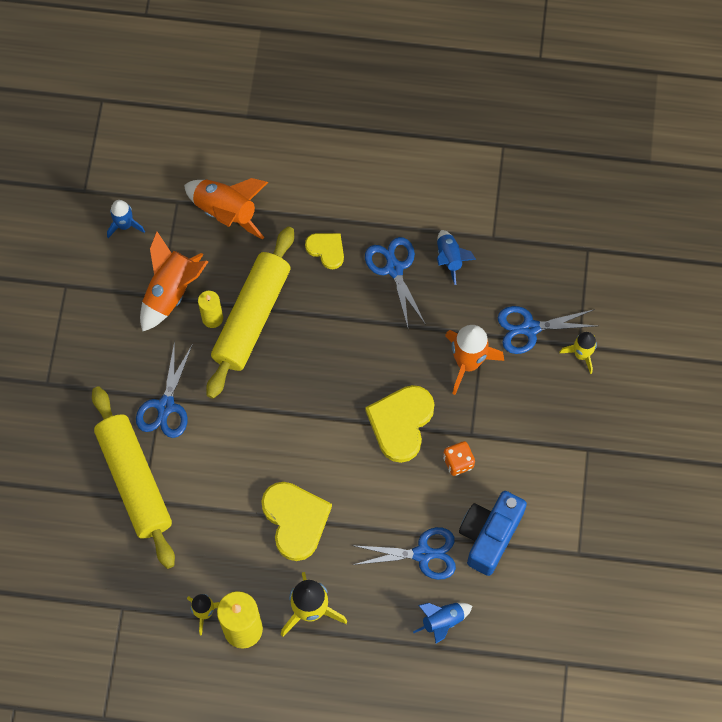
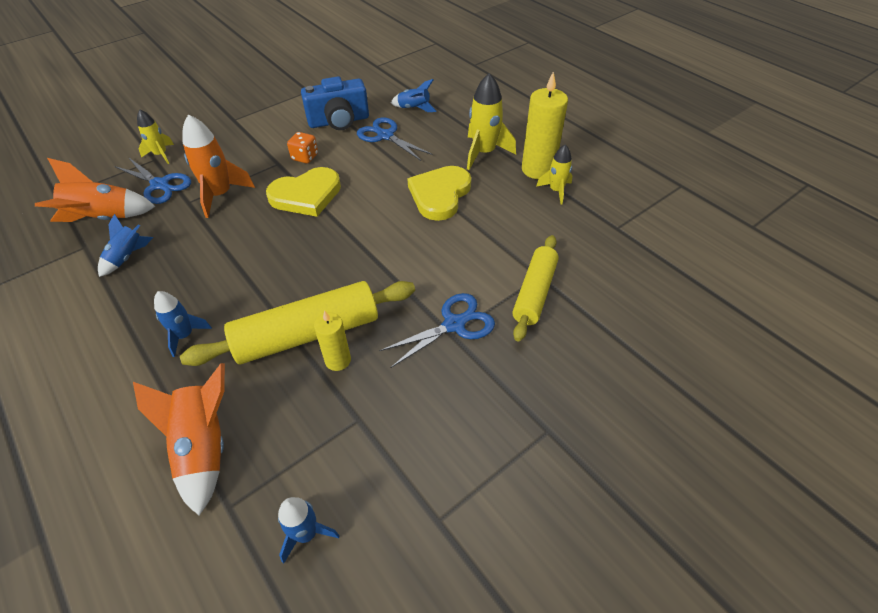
camera: 135 degrees left, 20 degrees down
(134, 481) = (534, 293): yellow rolling pin -> yellow rolling pin, size x0.65
(171, 291) = (343, 415): orange rocket -> orange rocket (103, 218)
(326, 250) = (185, 335): yellow heart -> blue rocket
(394, 269) = (167, 281): blue scissors -> none

